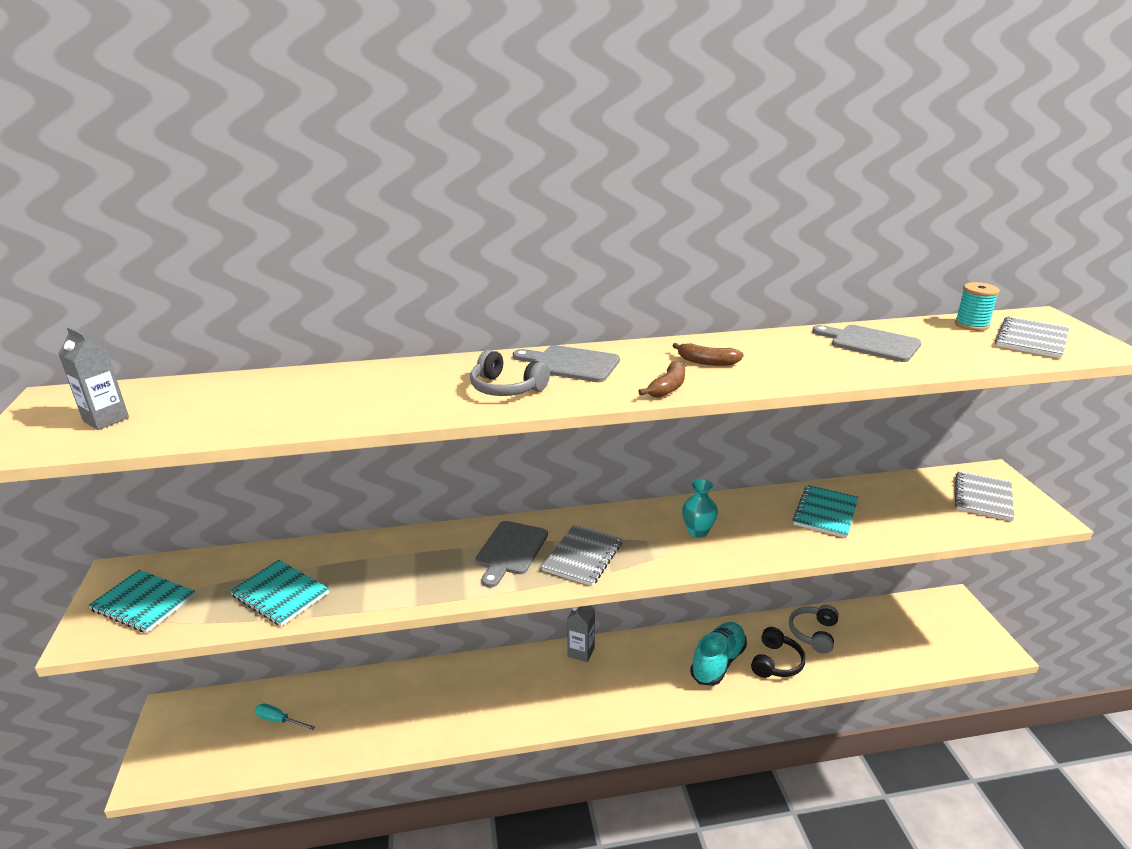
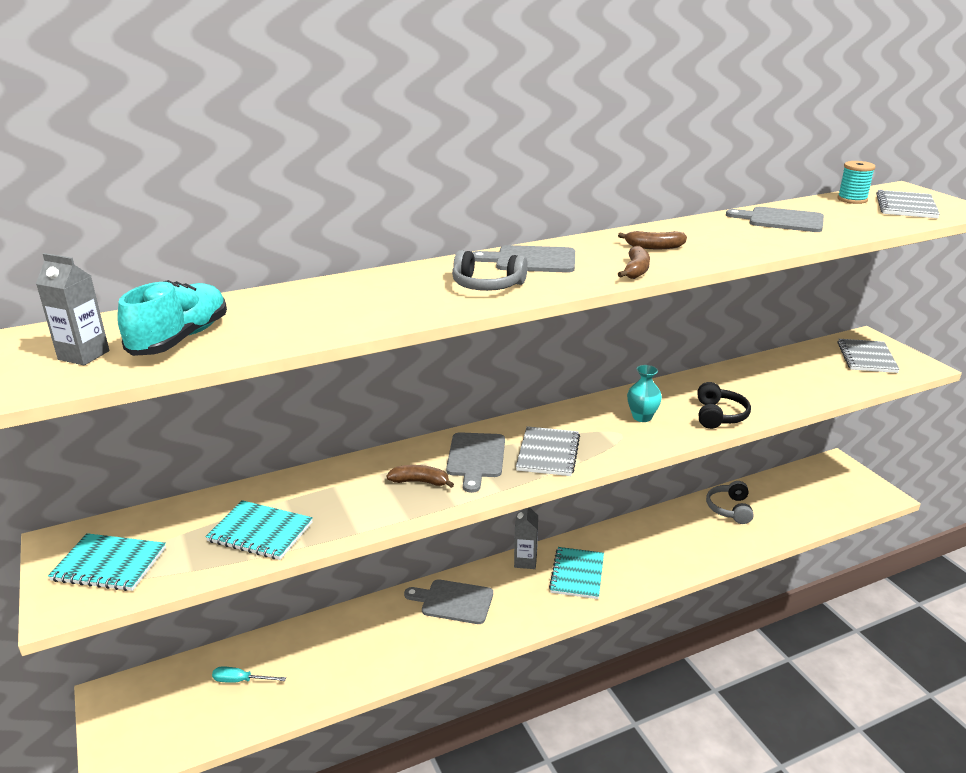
camera: 15 degrees left, 0 degrees up
(446, 567) = (420, 482): none -> brown banana
(496, 681) = (453, 601): none -> grey cutting board
(718, 662) = (656, 547): turquoise shoe -> turquoise shoe (180, 339)
(776, 662) = (707, 538): black headphones -> black headphones (719, 415)
(825, 513) = (745, 387): turquoise notebook -> turquoise notebook (577, 574)

